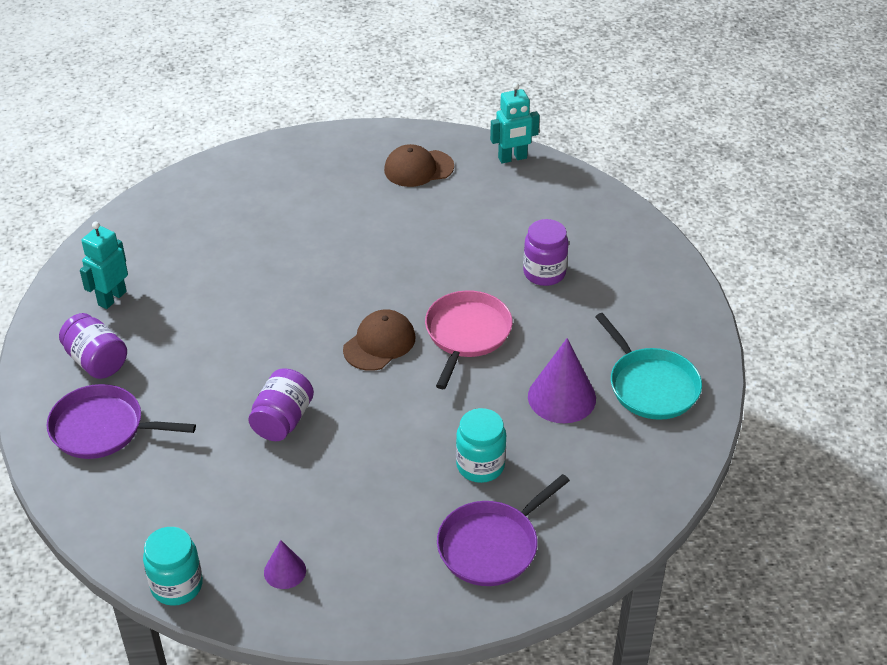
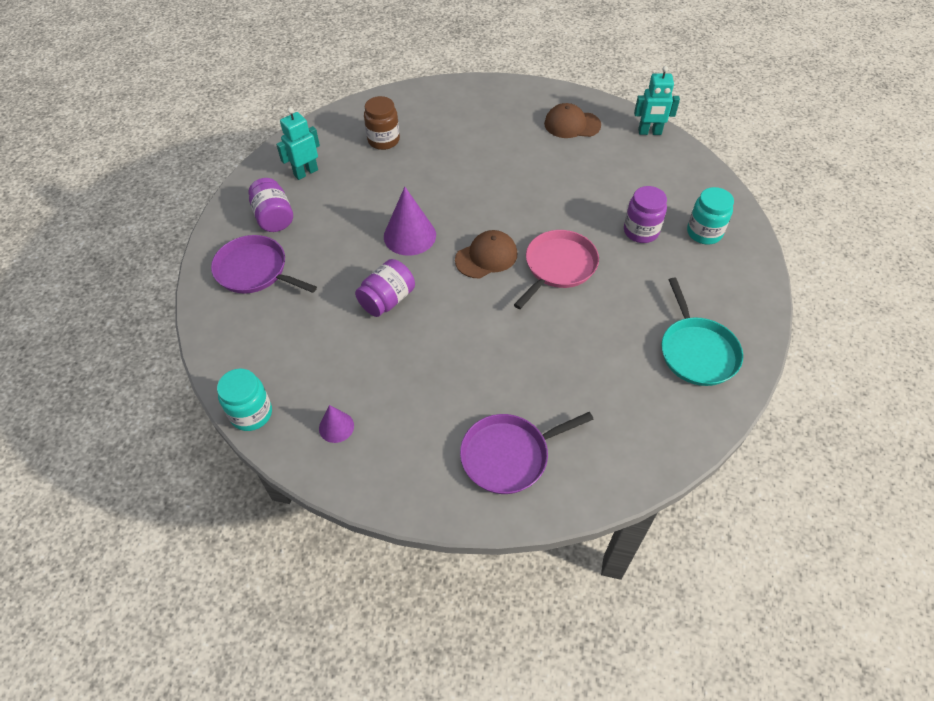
camera: 20 degrees right, 10 degrees up
(194, 237) = (383, 140): none -> brown jar
(480, 465) = (526, 382): turquoise jar -> turquoise jar (704, 233)
(561, 397) = (616, 341): purple cone -> purple cone (409, 235)

